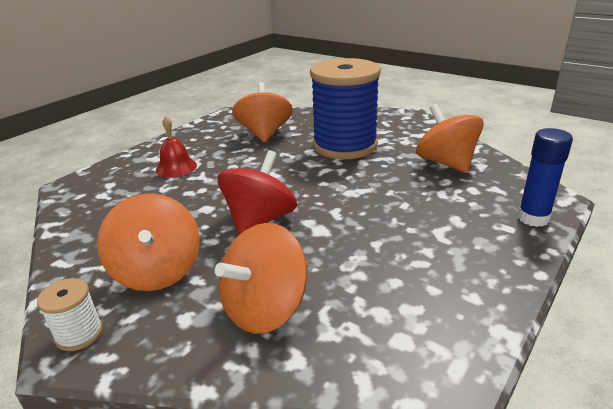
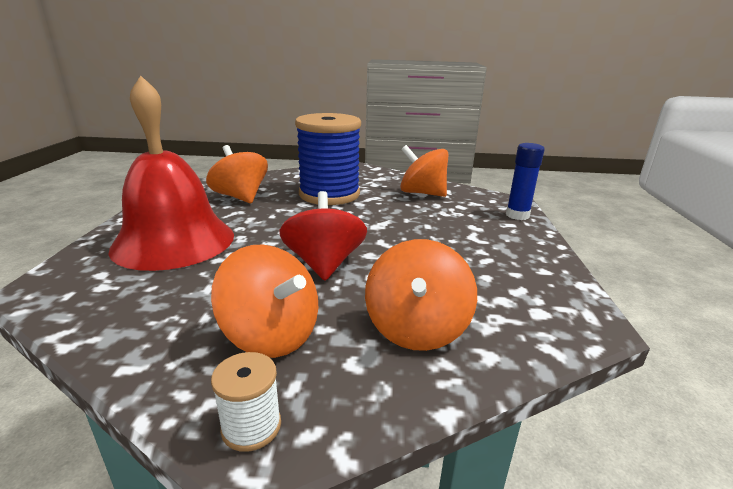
camera: 35 degrees left, 5 degrees down
(176, 167) = (174, 241): red bell -> red bell, size x2.43

